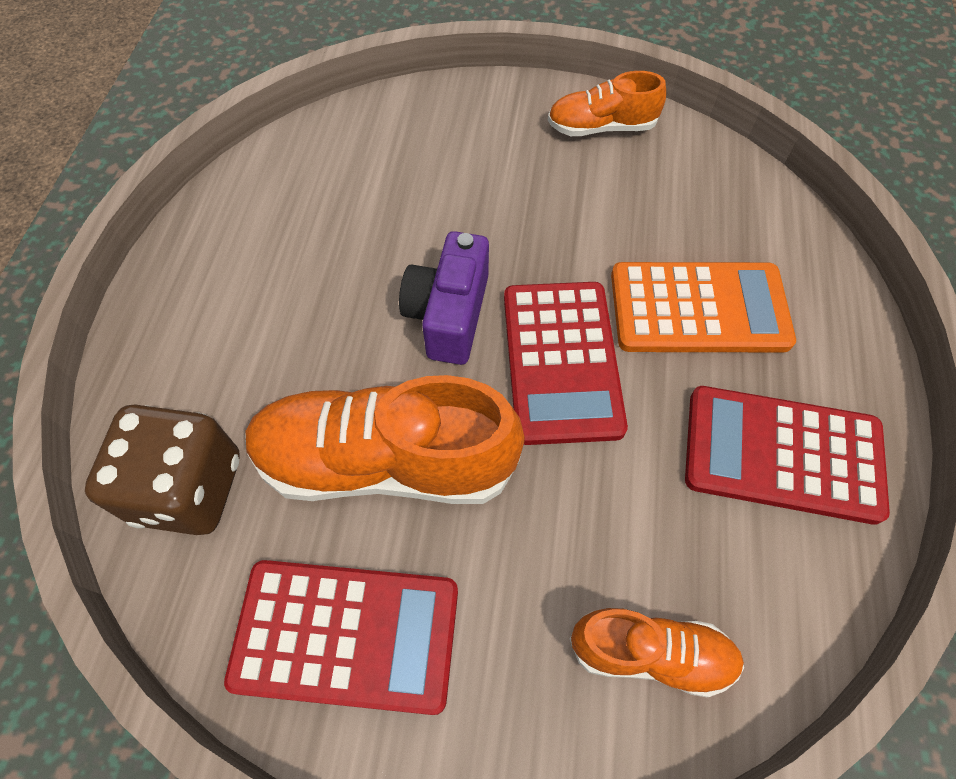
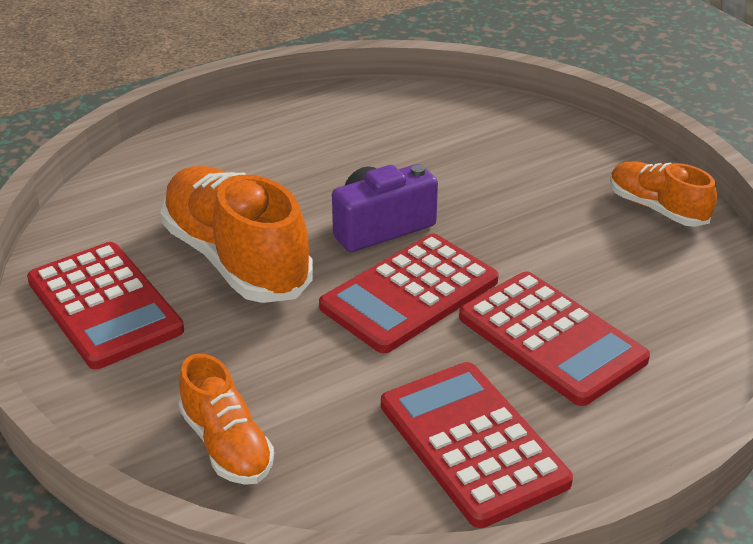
camera: 50 degrees right, 25 degrees down
(188, 488) = (133, 198): brown dice -> none
(698, 308) = (551, 338): orange calculator -> red calculator

